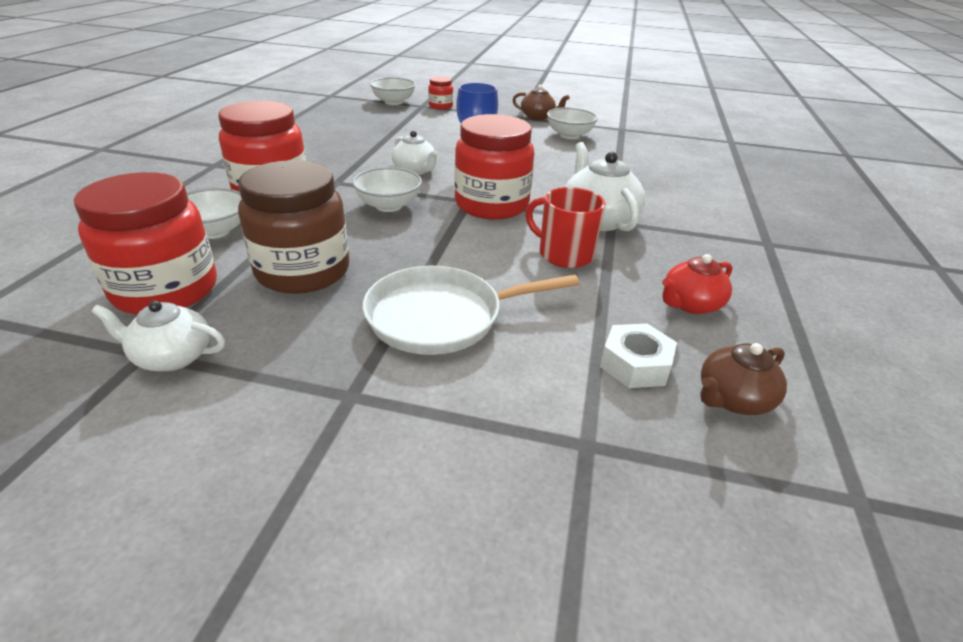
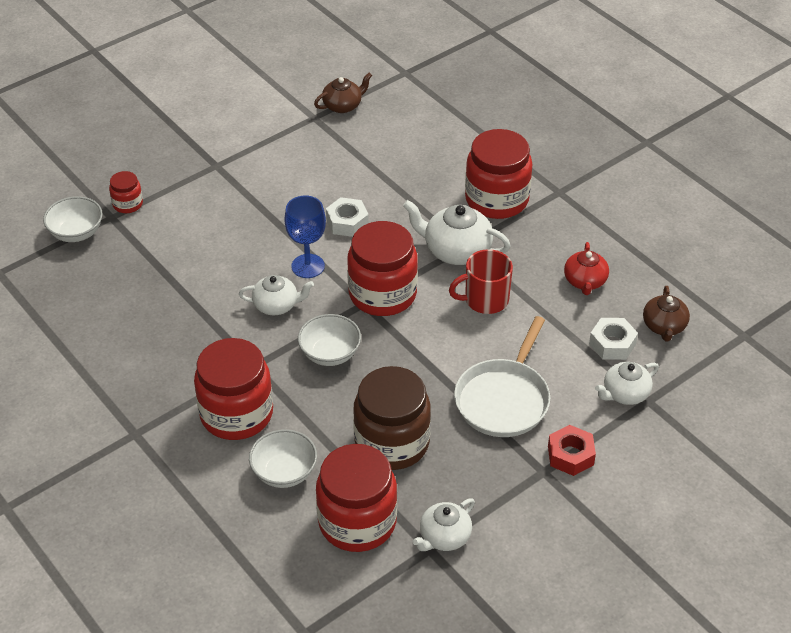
camera: 50 degrees left, 10 degrees up
(403, 409) = (570, 455): none -> red nut
(538, 117) = (230, 153): brown teapot -> brown teapot (343, 105)
(545, 168) = (347, 222): none -> white nut
(569, 135) = (295, 162): white bowl -> none
(570, 414) = (625, 393): none -> white teapot
(692, 217) = (496, 200): none -> red jar

